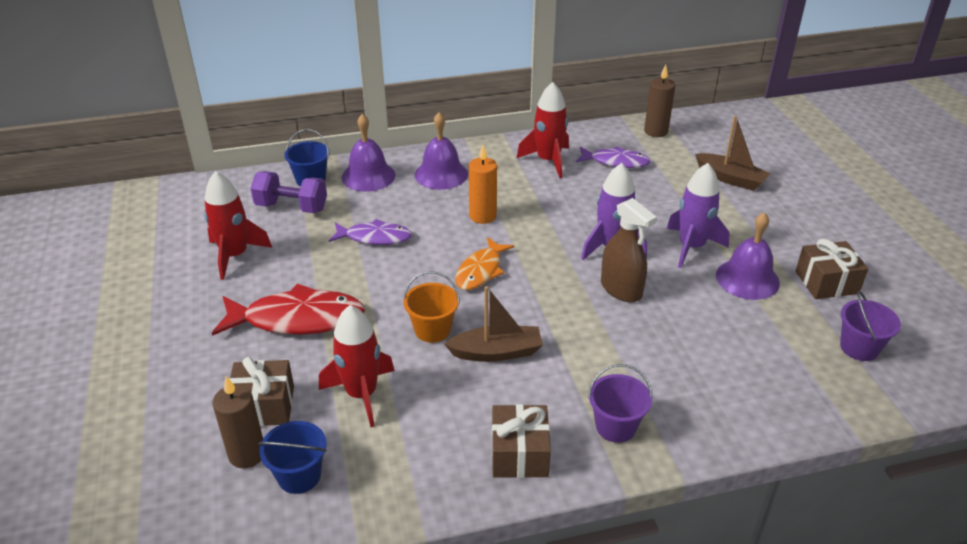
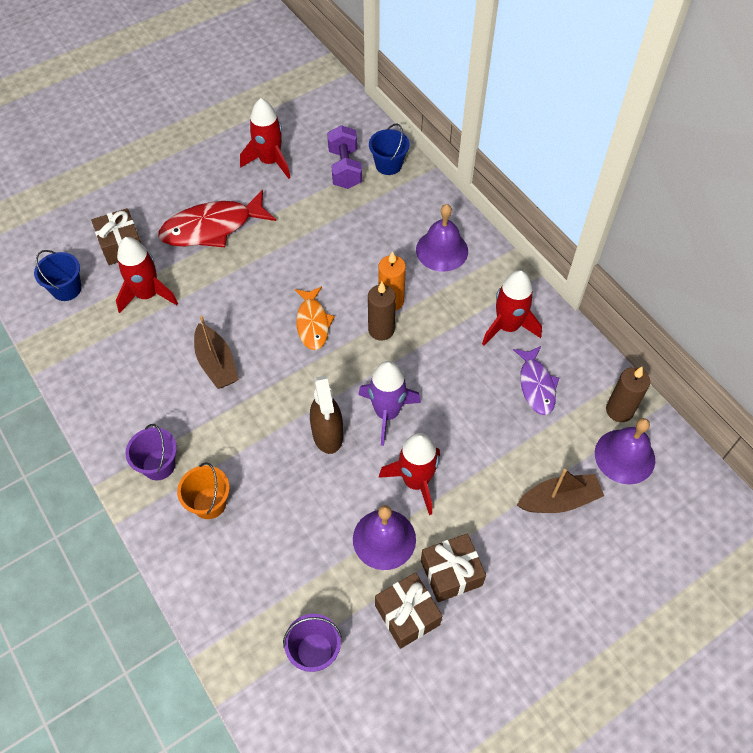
camera: 70 degrees right, 20 degrees up
(247, 454) = (78, 254): brown candle -> brown candle (381, 330)
(297, 319) = (212, 228): red fish -> red fish turned 90 degrees clockwise
(368, 176) = (413, 200): purple bell -> purple bell (624, 456)
(374, 237) = (328, 237): purple fish -> none
(432, 330) = (228, 314): orange bucket -> orange bucket (209, 503)
(481, 271) = (313, 323): orange fish -> orange fish turned 105 degrees counterclockwise
(519, 454) = (115, 408): brown gift -> brown gift (451, 573)
(621, 289) = (327, 434): brown spray bottle -> brown spray bottle turned 45 degrees counterclockwise
(691, 247) = (416, 481): purple rocket -> red rocket
(730, 178) = (559, 500): brown boat -> brown boat turned 120 degrees counterclockwise

